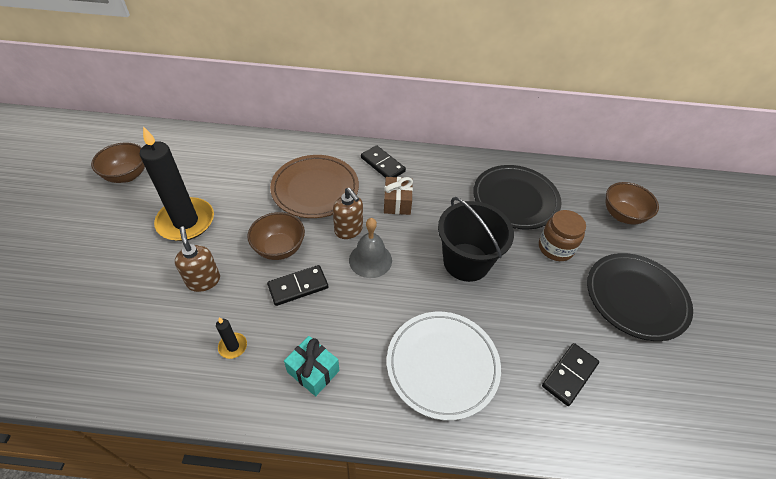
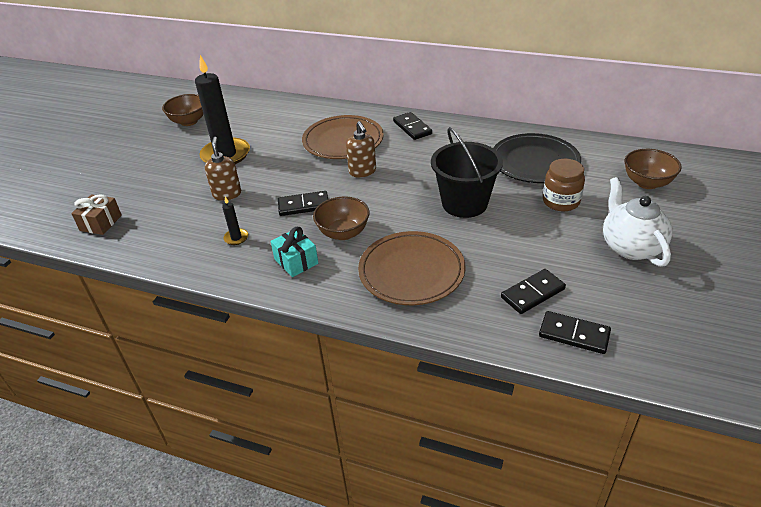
camera: 20 degrees right, 10 degrees down
(279, 248) = (297, 179): brown bowl -> brown bowl (343, 233)
(370, 260) = (374, 194): grey bell -> none
(397, 203) = (415, 156): brown gift -> brown gift (101, 223)
(442, 365) = (411, 271): white plate -> brown plate
(625, 424) = (574, 334): none -> black domino
(635, 298) = (630, 247): black plate -> white teapot

